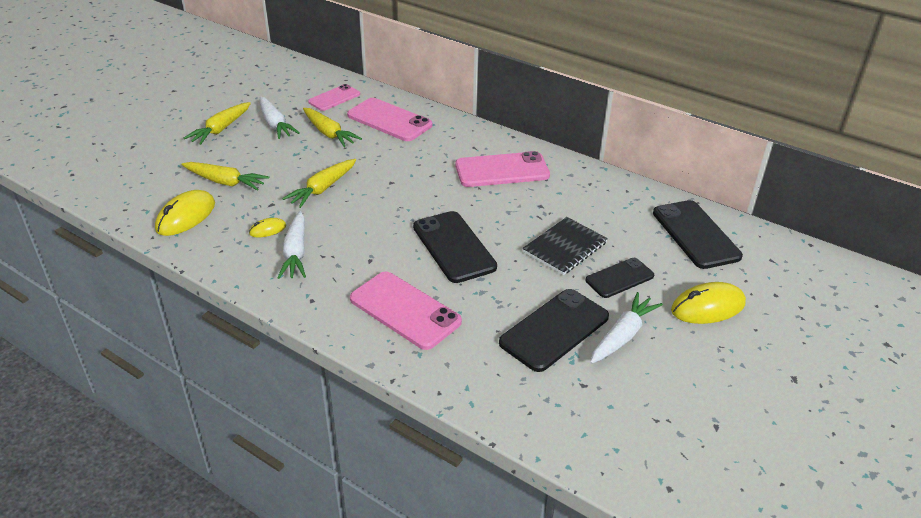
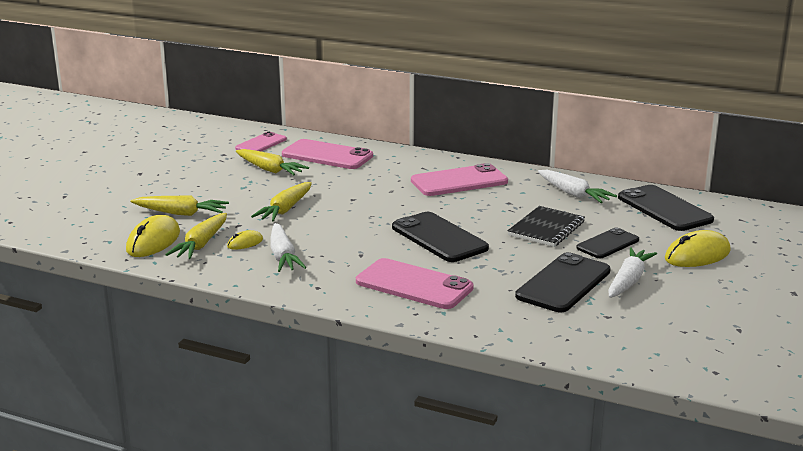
camera: 10 degrees left, 15 degrees down
(221, 129) = (153, 176): yellow carrot -> yellow carrot (201, 244)
(275, 124) = (209, 167): white carrot -> white carrot (573, 194)

